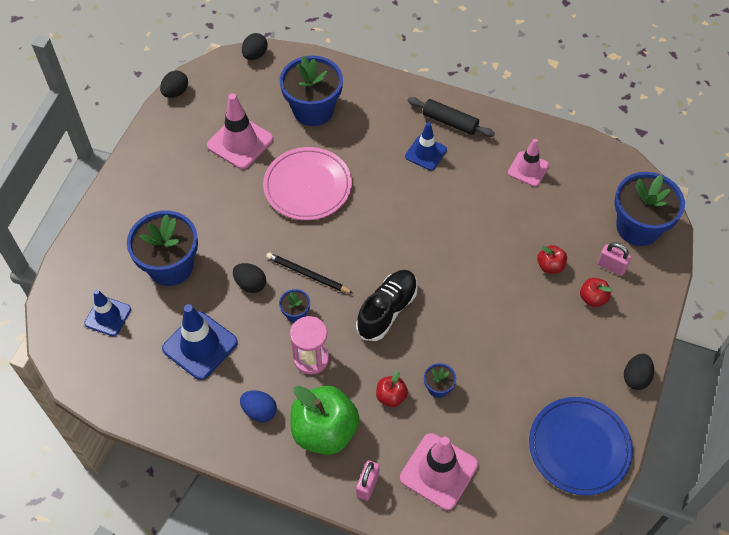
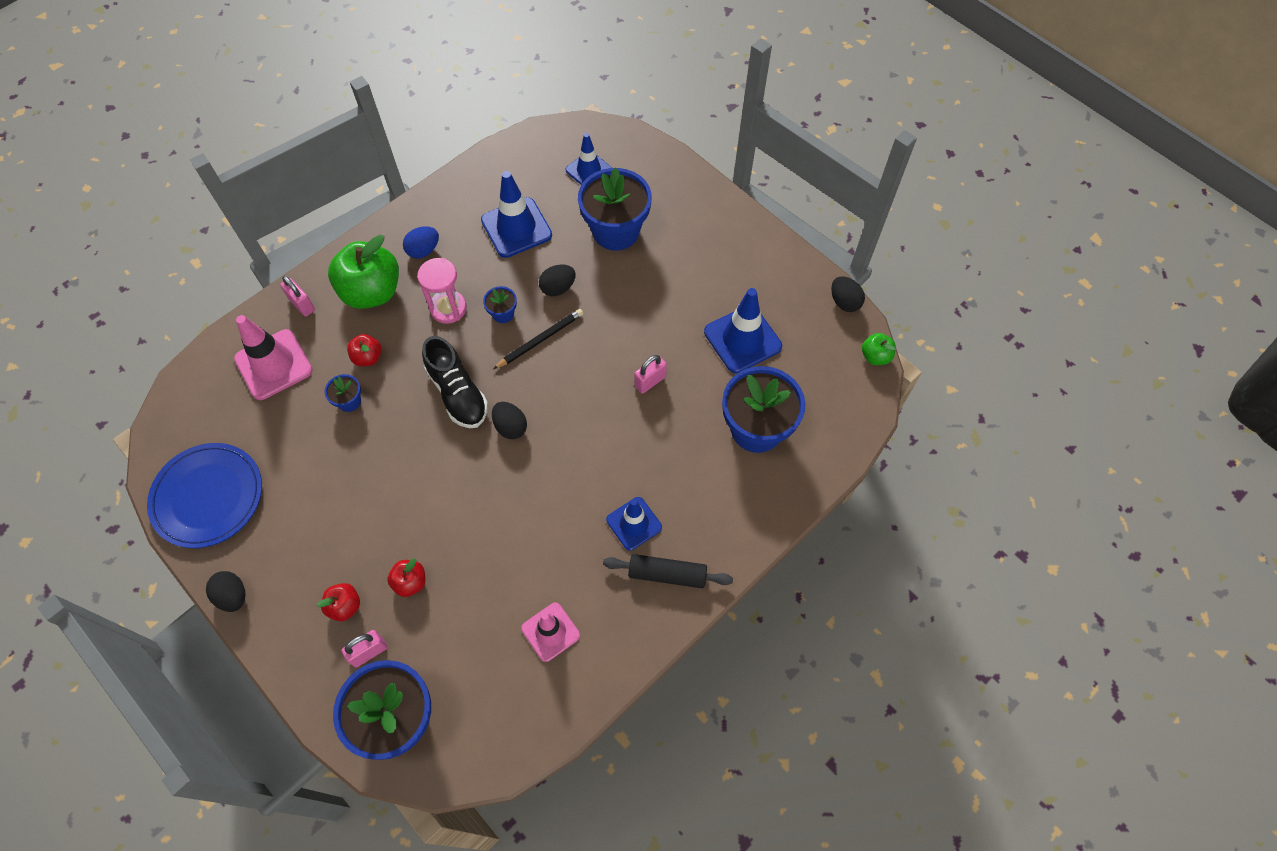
camera: 115 degrees right, 5 degrees up
(217, 62) = (875, 356): none -> green apple
(240, 142) = (742, 339): pink traffic cone -> blue traffic cone
(255, 55) = (871, 400): black egg -> black egg (510, 427)
(307, 186) = (650, 381): pink plate -> pink padlock
(450, 122) = (667, 574): black rolling pin -> black rolling pin turned 45 degrees clockwise

